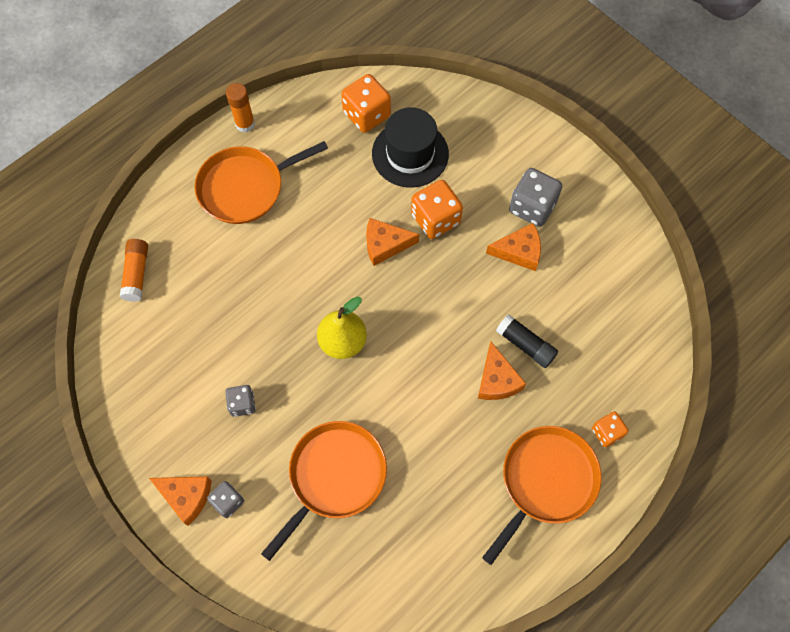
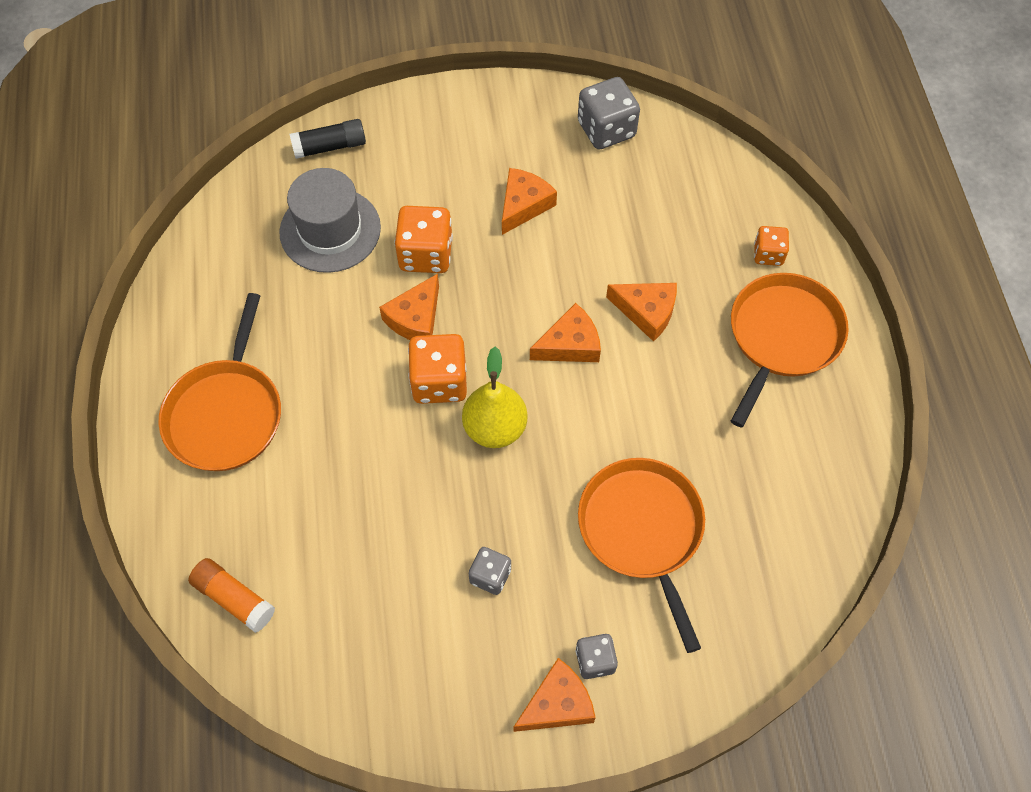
camera: 55 degrees left, 5 degrees down
(245, 124) = (144, 365): orange glue stick -> none
(366, 114) = (246, 240): orange dice -> orange dice (439, 382)
(410, 154) = (330, 230): black hat -> grey hat
(435, 348) = (570, 344): none -> orange cheese
(525, 345) = (628, 263): black glue stick -> black glue stick (330, 147)
(532, 207) = (485, 163): grey dice -> grey dice (606, 129)
(546, 481) = (782, 337): orange pan -> orange pan turned 45 degrees clockwise

